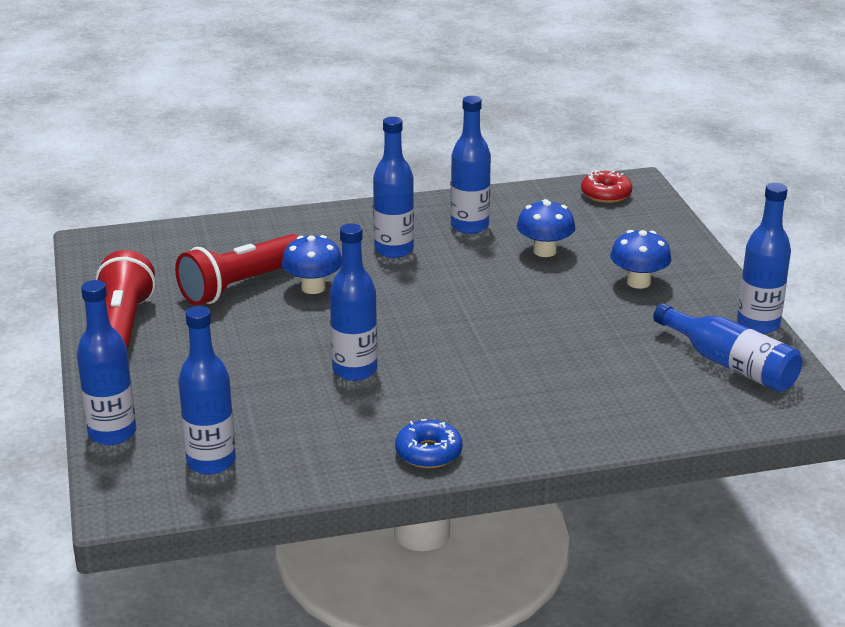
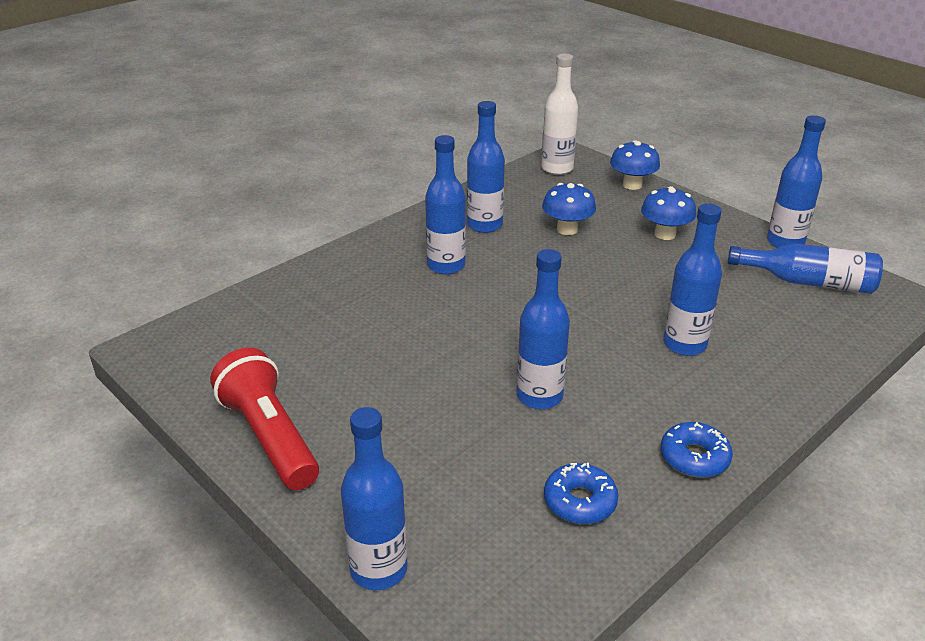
camera: 30 degrees left, 5 degrees up
(211, 462) = (515, 559): blue bottle -> blue bottle (684, 344)
(240, 286) = (344, 346): red flashlight -> none
(300, 447) = (580, 501): none -> blue donut
(313, 287) = (414, 325): blue mushroom -> blue mushroom (632, 185)
(606, 194) = (557, 169): red donut -> white bottle

